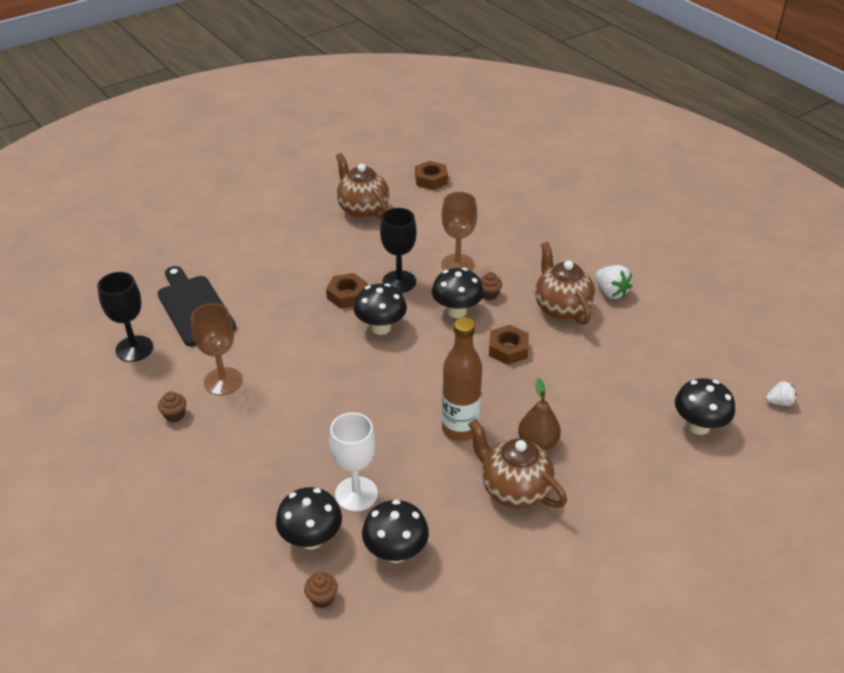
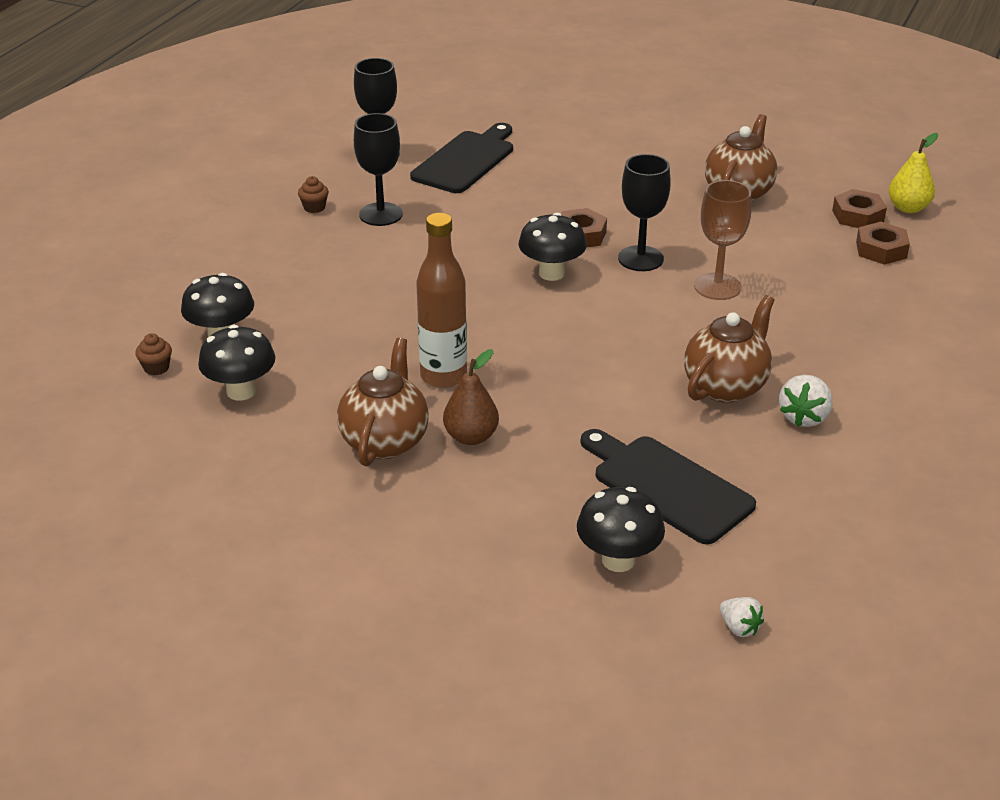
camera: 60 degrees right, 5 degrees down
(223, 381) = (381, 214): brown goblet -> black goblet
(356, 494) = (297, 342): white goblet -> none
(440, 159) = (908, 208): none -> yellow pear
(457, 311) = (633, 313): black mushroom -> none
(489, 294) = (689, 325): brown cupcake -> none
(508, 349) = (607, 369): brown nut -> brown nut (881, 250)
(641, 375) = (667, 486): none -> black cutting board

